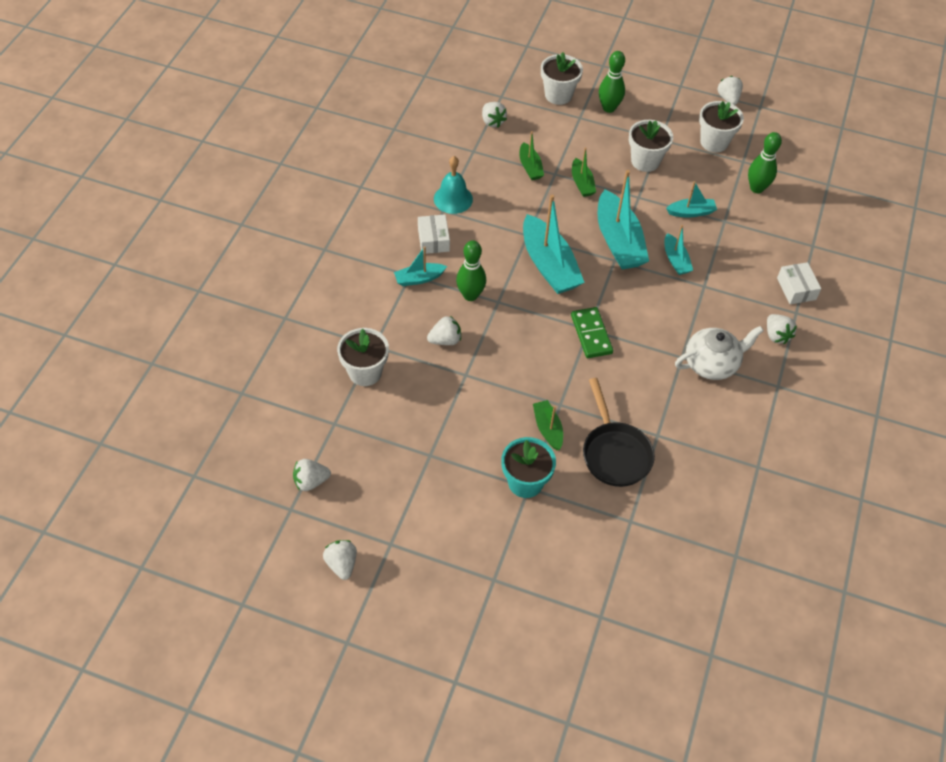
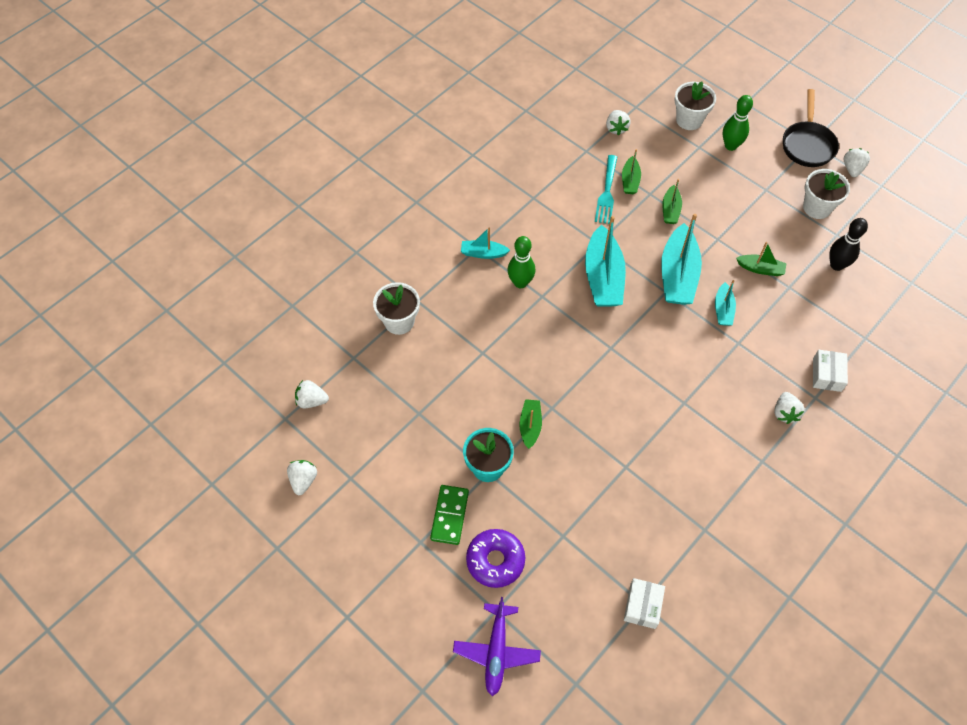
camera: 25 degrees right, 5 degrees up
(433, 240) = (512, 222): white box -> white box (642, 606)
(445, 340) = (479, 316): white strawberry -> none
(453, 199) = (547, 190): turquoise bell -> none
(513, 184) = (607, 193): none -> turquoise fork
(577, 569) = (495, 560): none -> purple donut
(591, 334) = (610, 353): green domino -> green domino (450, 515)
(615, 453) = (579, 469): black pan -> black pan (807, 144)
(621, 655) = (496, 651): none -> purple plane
(645, 161) = (740, 207): white flower pot -> none
(691, 212) = (760, 269): turquoise boat -> green boat
(712, 363) = (709, 418): white teapot -> none
(756, 188) = (836, 265): green bowling pin -> black bowling pin

